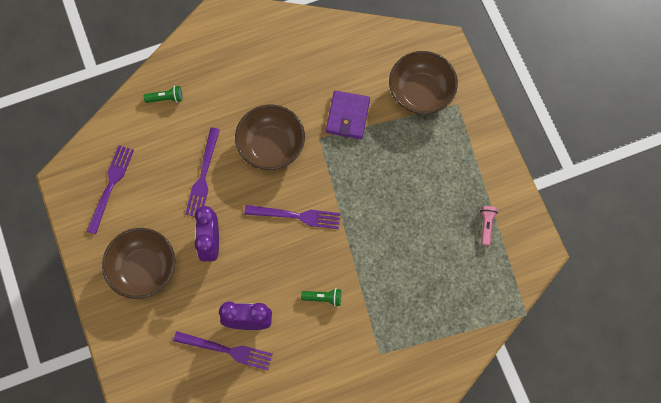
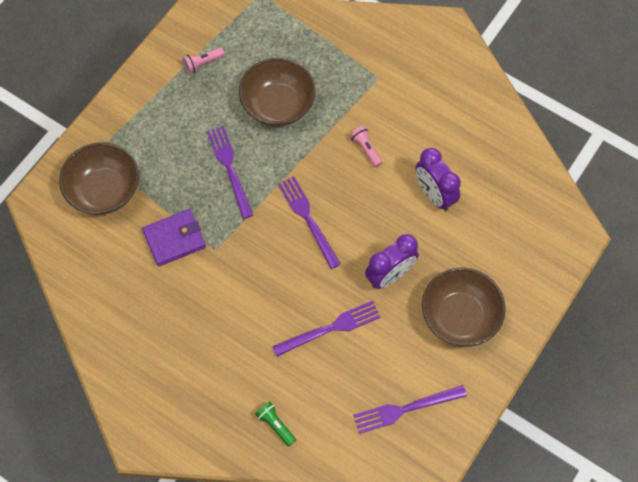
camera: 125 degrees left, 5 degrees down
(227, 350) = (472, 195): purple fork -> purple fork (229, 168)
(271, 146) = (255, 287): brown bowl -> brown bowl (278, 105)
(323, 298) = (366, 149): green flashlight -> pink flashlight

